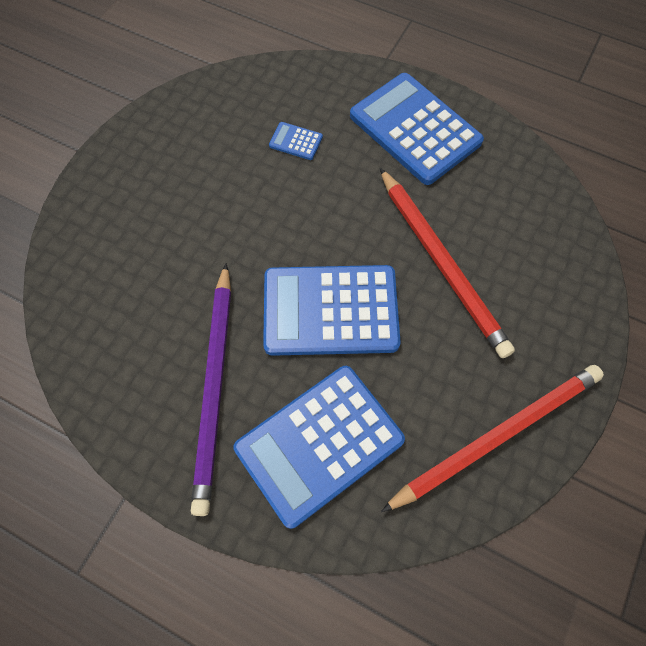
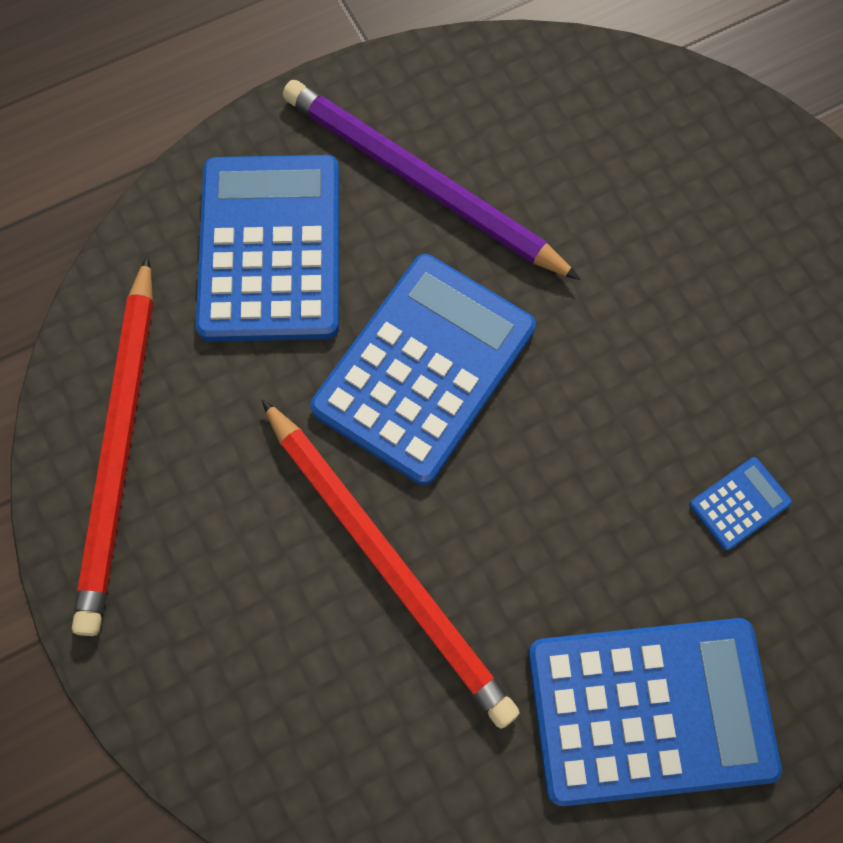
camera: 125 degrees right, 5 degrees up
(442, 263) = (387, 562): red pencil -> red pencil turned 135 degrees counterclockwise

